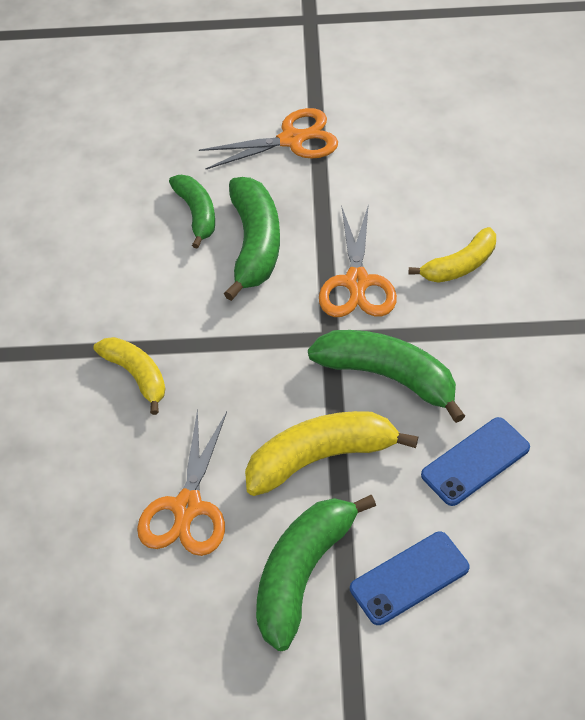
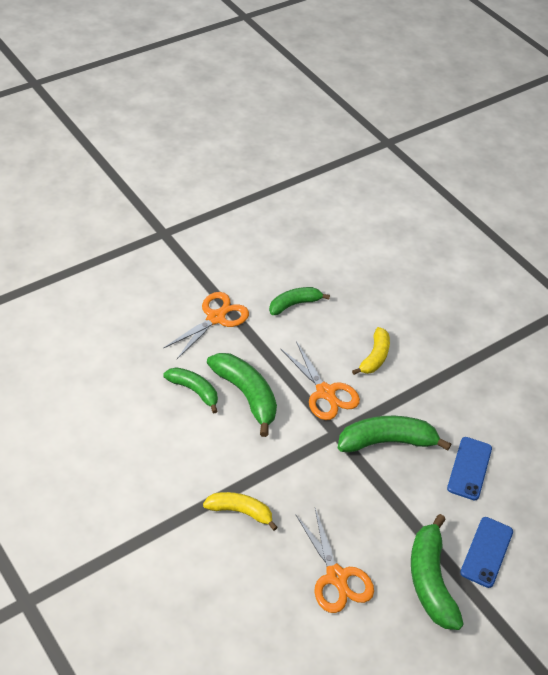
camera: 40 degrees left, 5 degrees down
(321, 458) = (388, 508): yellow banana -> none
(405, 160) = (294, 304): none -> green banana

